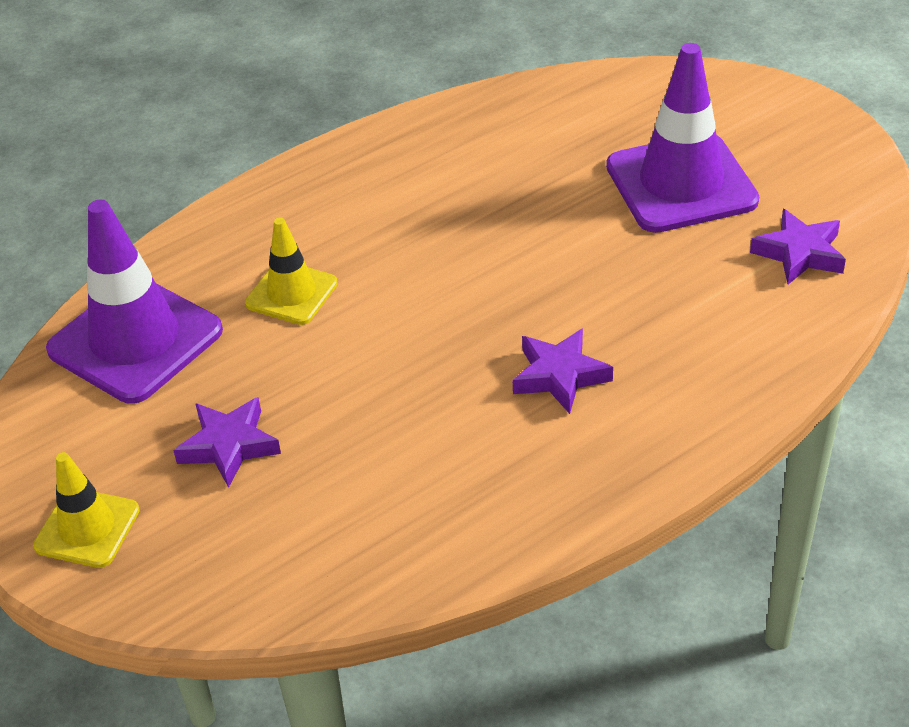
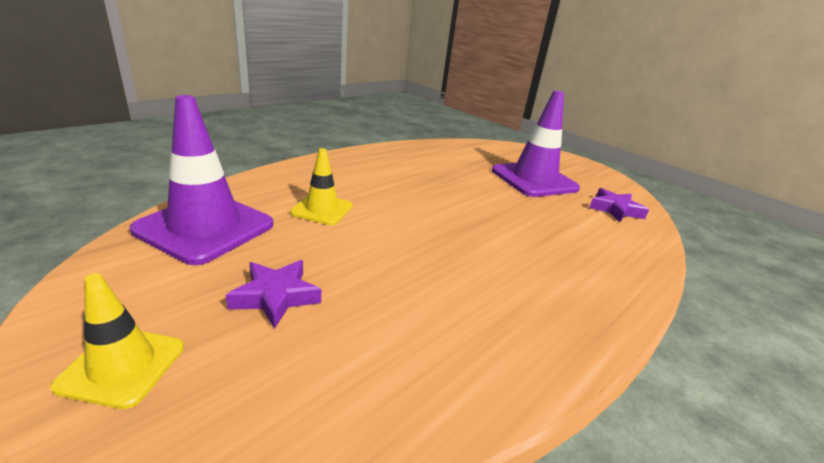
camera: 15 degrees left, 15 degrees down
(560, 376) = (515, 260): purple star -> none

